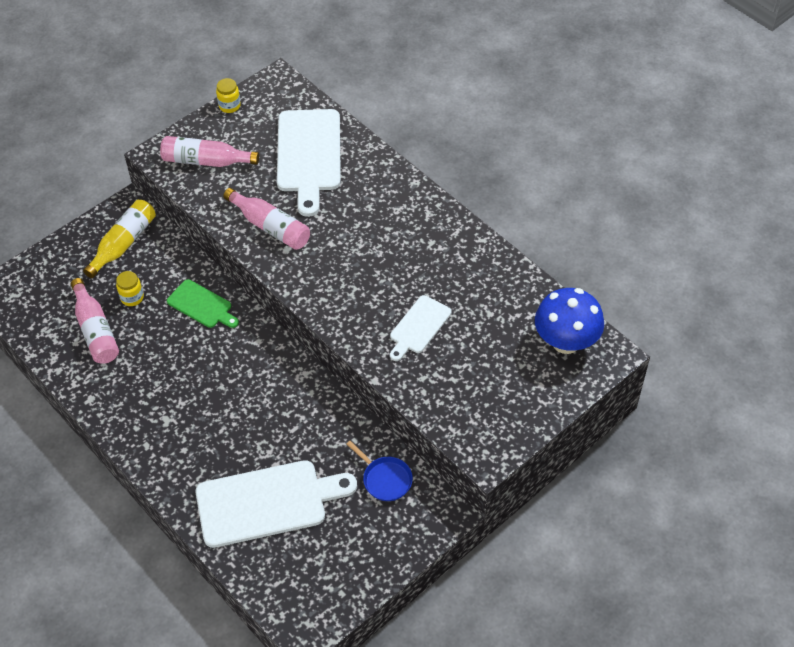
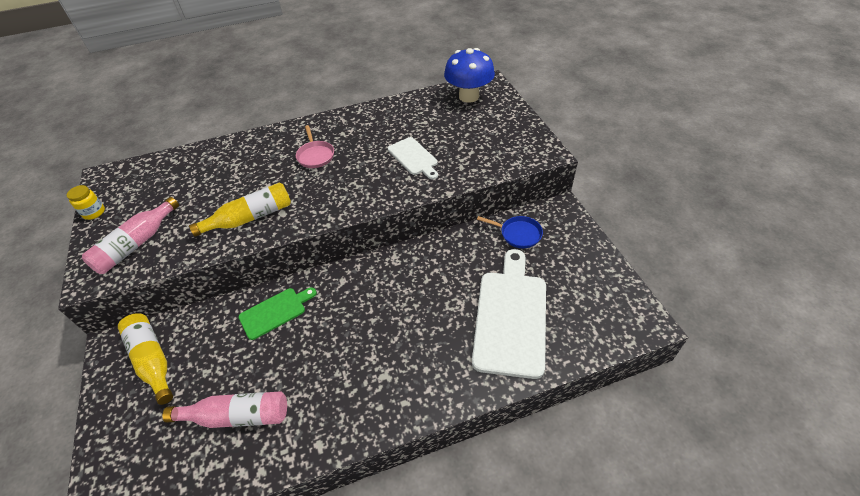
camera: 65 degrees left, 5 degrees down
(132, 297) = (223, 369): yellow jar -> none
(270, 227) = (250, 218): pink bottle -> yellow bottle
(309, 155) = (200, 176): white cutting board -> none
(382, 235) = (315, 155): none -> pink pan
(385, 479) = (518, 234): blue pan -> blue pan turned 45 degrees clockwise

